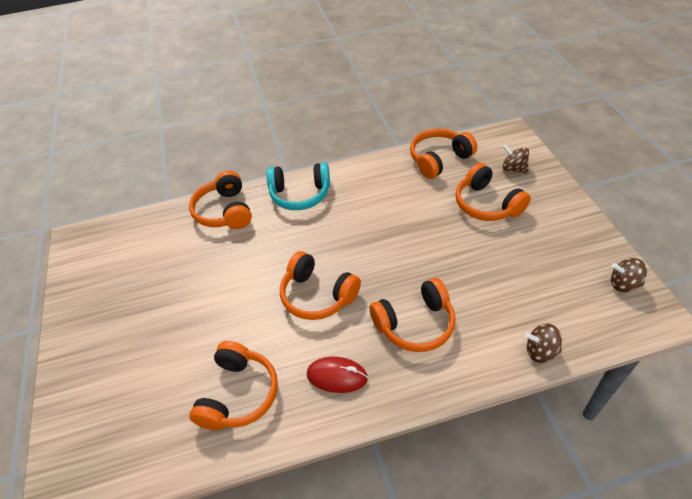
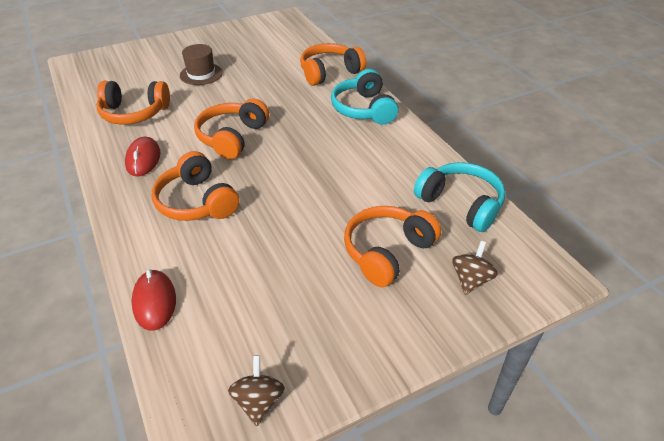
camera: 75 degrees right, 5 degrees down
(175, 325) = (201, 74): none -> brown hat
(439, 159) = (460, 204): orange headphones -> turquoise headphones
(540, 351) = (154, 302): brown spinning top -> red mouse

